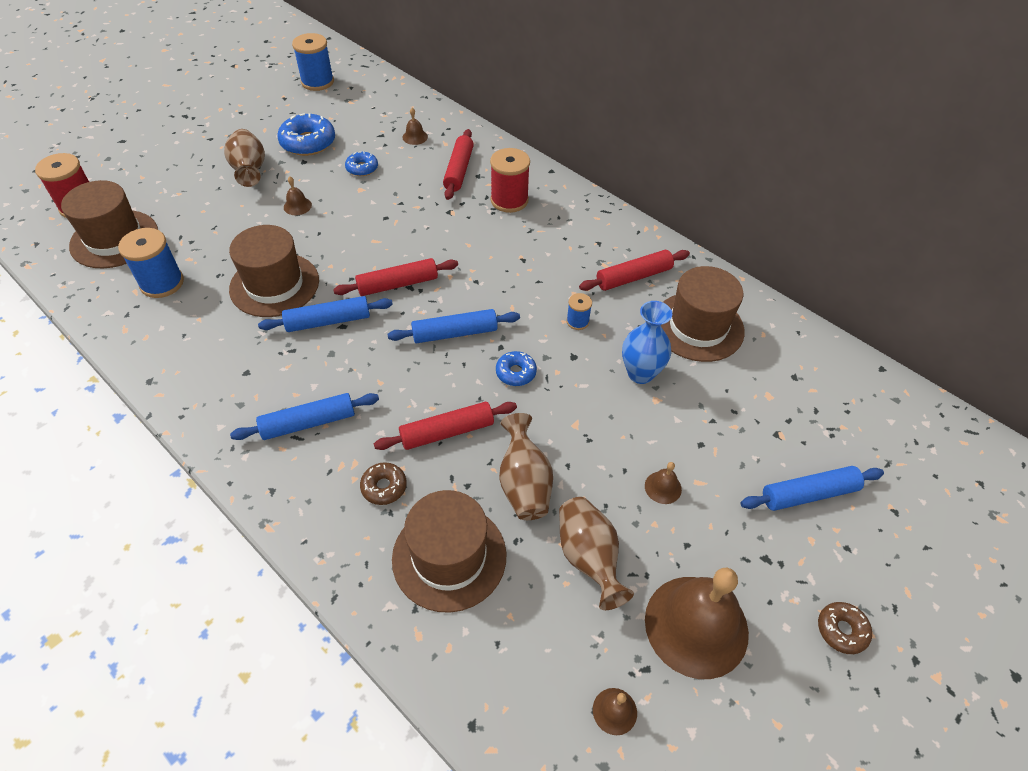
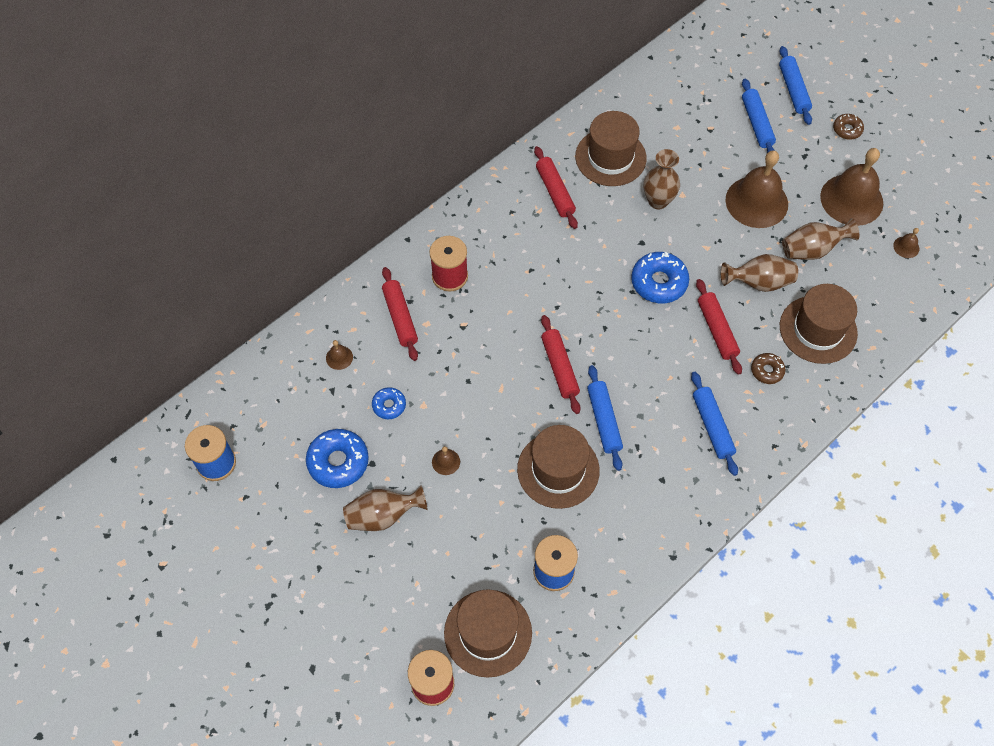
camera: 85 degrees left, 10 degrees up
(455, 333) = (617, 323): blue rolling pin -> blue rolling pin (793, 90)
(459, 170) = (400, 317): red rolling pin -> red rolling pin turned 60 degrees clockwise
(516, 372) = (659, 282): blue donut -> blue donut, size x1.77
(577, 321) = (605, 236): blue spool -> none
(640, 373) = (658, 201): blue vase -> brown vase
(663, 487) = (756, 202): brown bell -> brown bell, size x2.48

